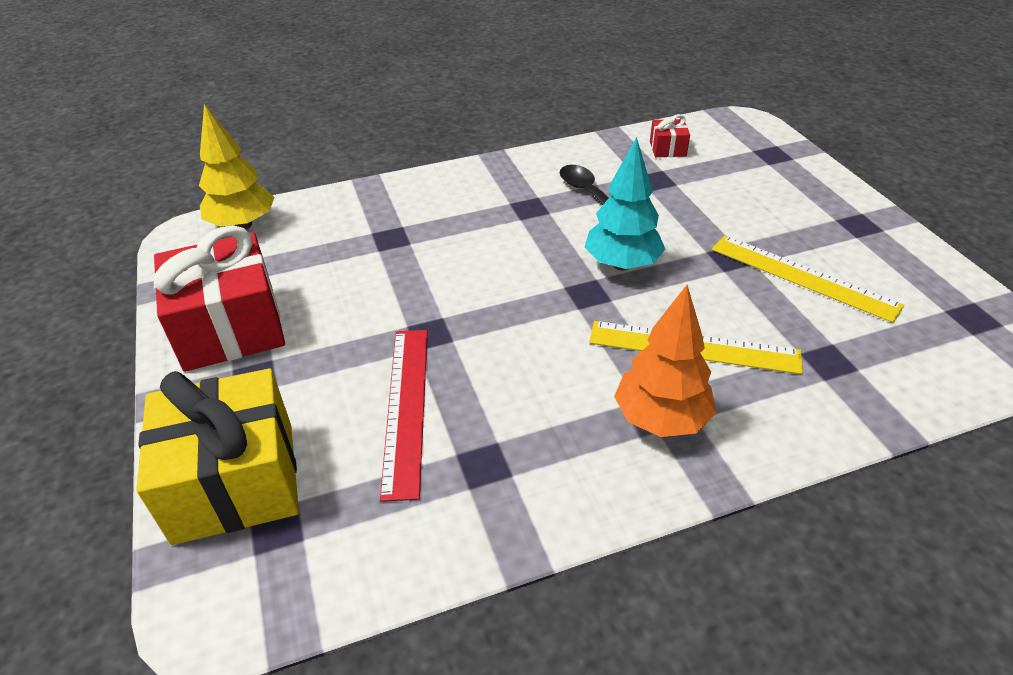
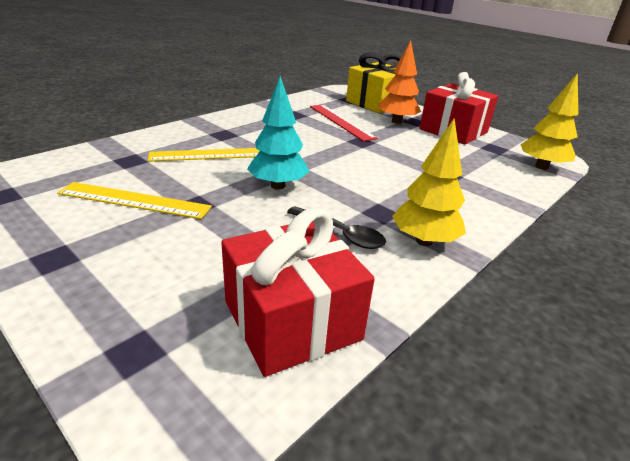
camera: 150 degrees right, 10 degrees down
(518, 174) = (424, 241): none -> yellow tree
(661, 419) = (225, 131): orange tree -> orange tree (396, 121)
(667, 149) = (292, 320): red gift -> red gift, size x2.29

